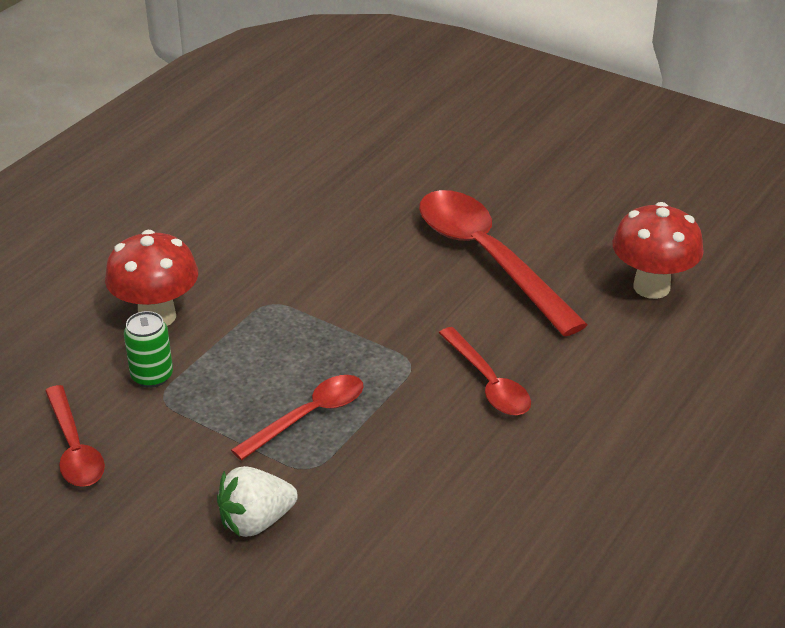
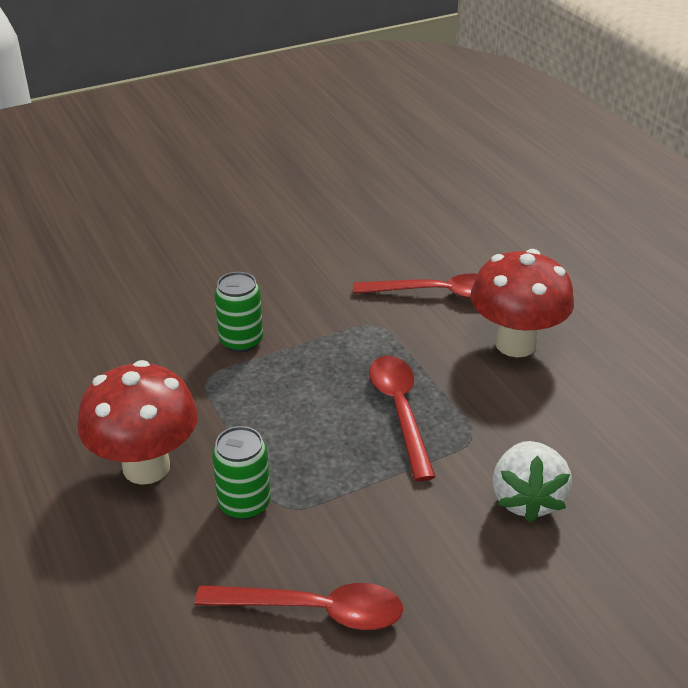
camera: 60 degrees left, 0 degrees up
(327, 301) = (241, 341): none -> green can
(488, 258) = (274, 233): red spoon -> none
(651, 287) = (389, 177): red mushroom -> red mushroom (515, 344)

